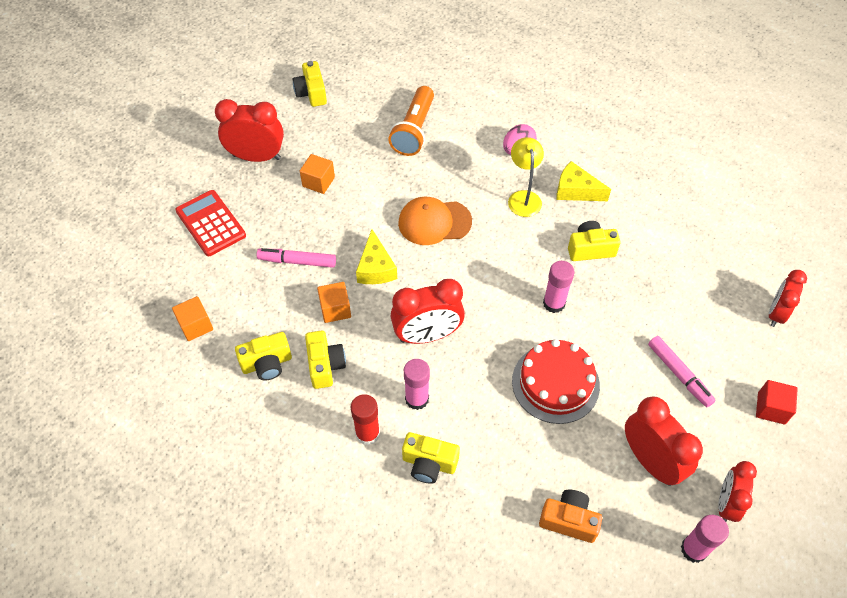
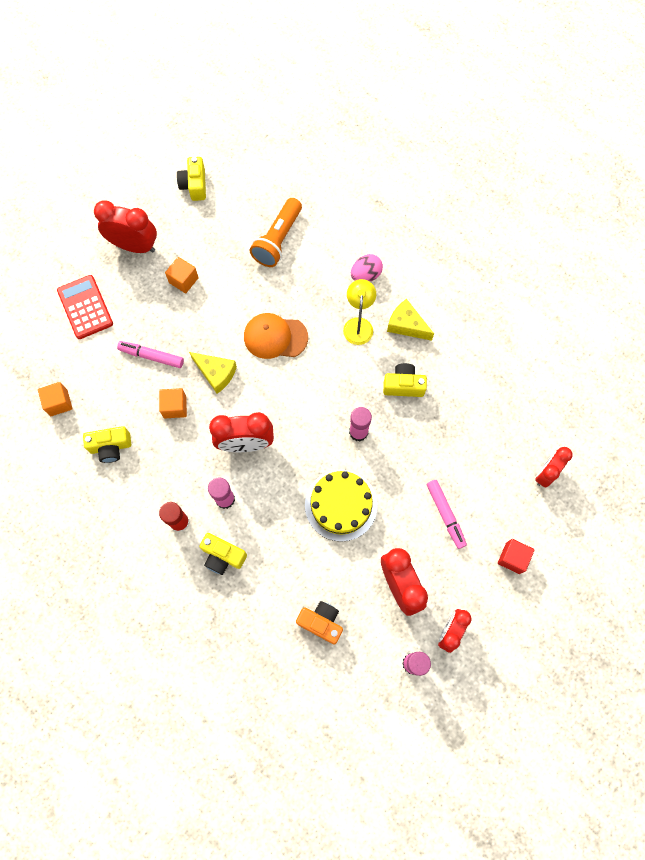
camera: 10 degrees right, 15 degrees up
(325, 365) = (157, 456): yellow camera -> none
(375, 268) = (216, 373): yellow cheese -> yellow cheese turned 60 degrees counterclockwise
(555, 383) = (341, 505): red cake -> yellow cake

